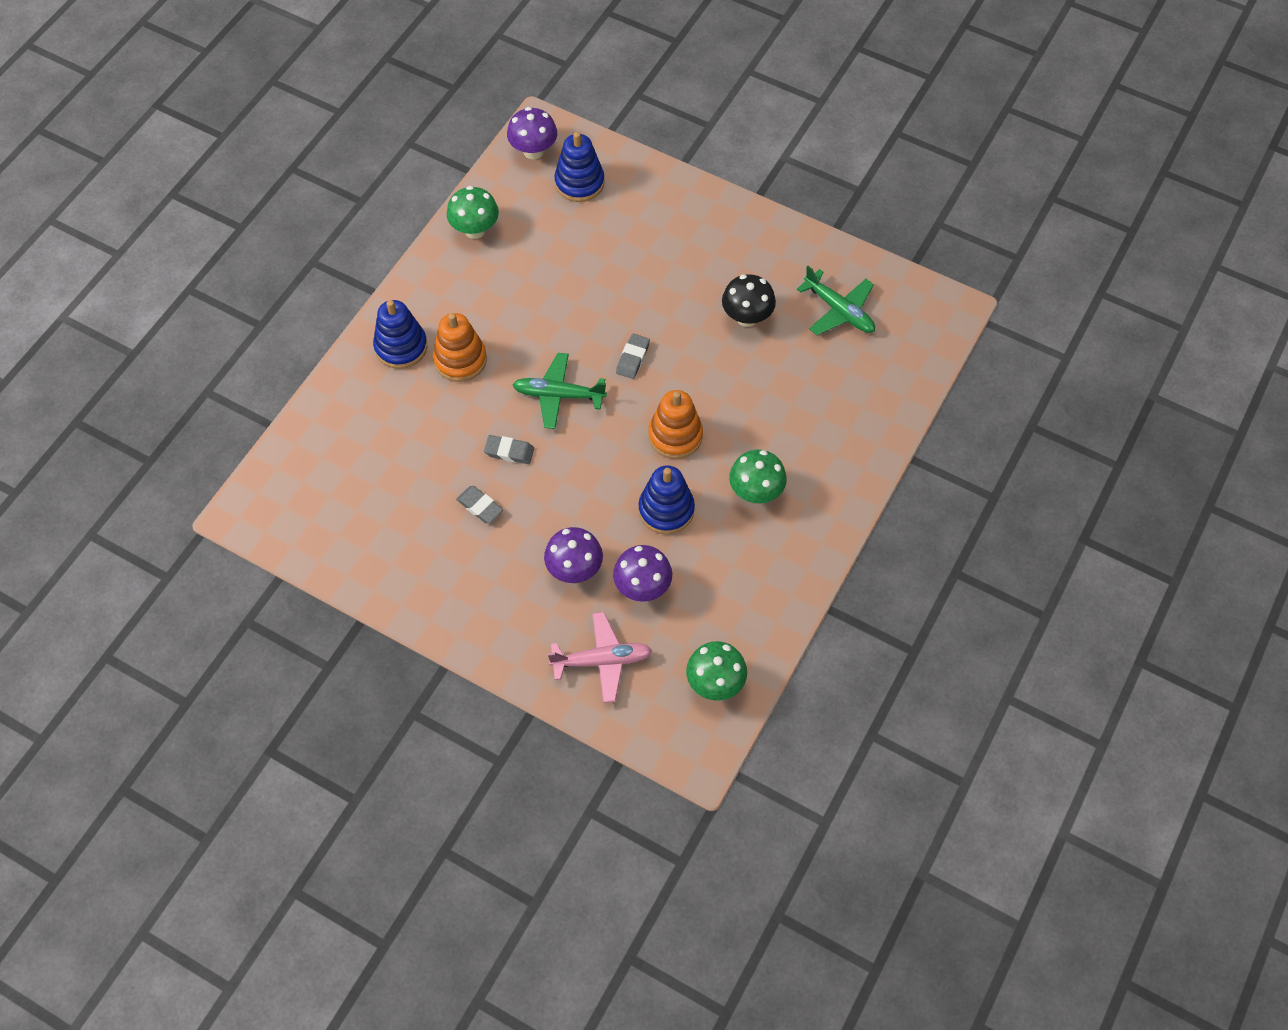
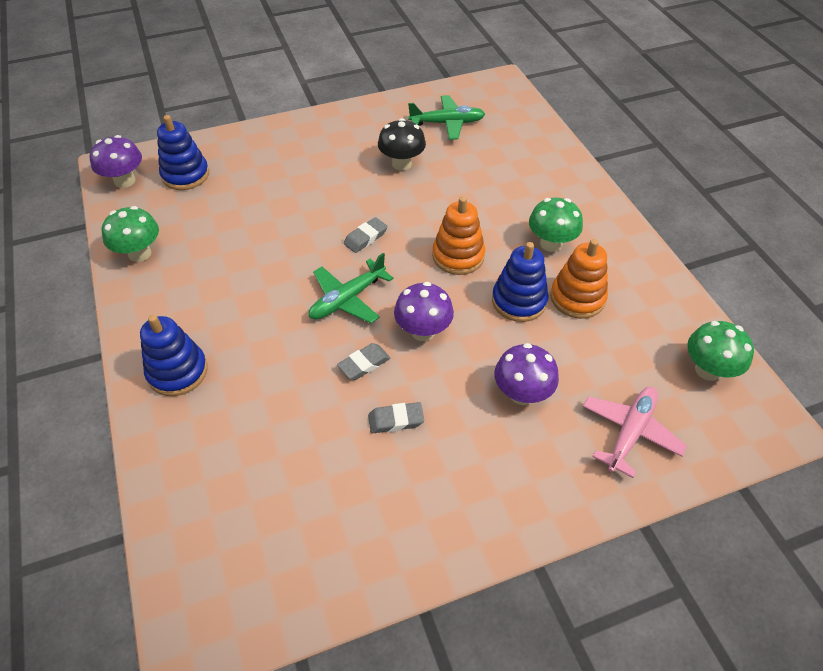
camera: 50 degrees left, 10 degrees down
(460, 360) = (240, 339): orange stacking toy -> orange stacking toy (577, 298)
(633, 358) = (365, 238): grey eraser -> grey eraser turned 75 degrees clockwise
(642, 587) = (578, 359): purple mushroom -> purple mushroom (423, 331)

